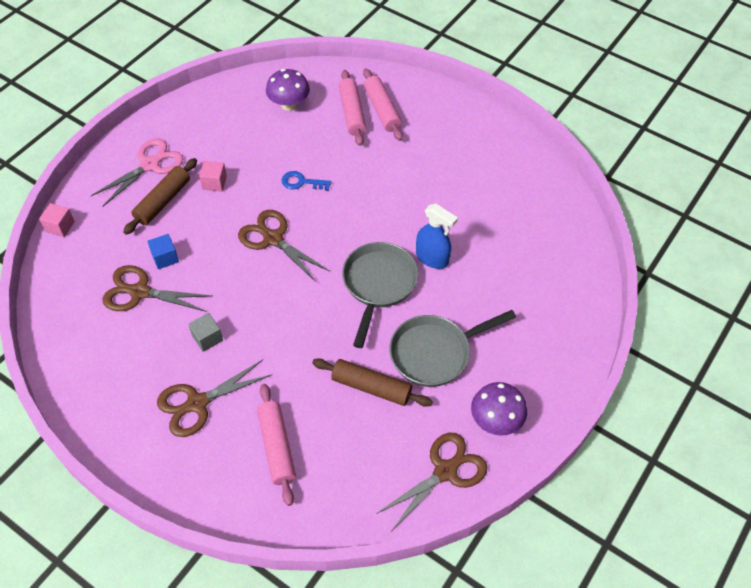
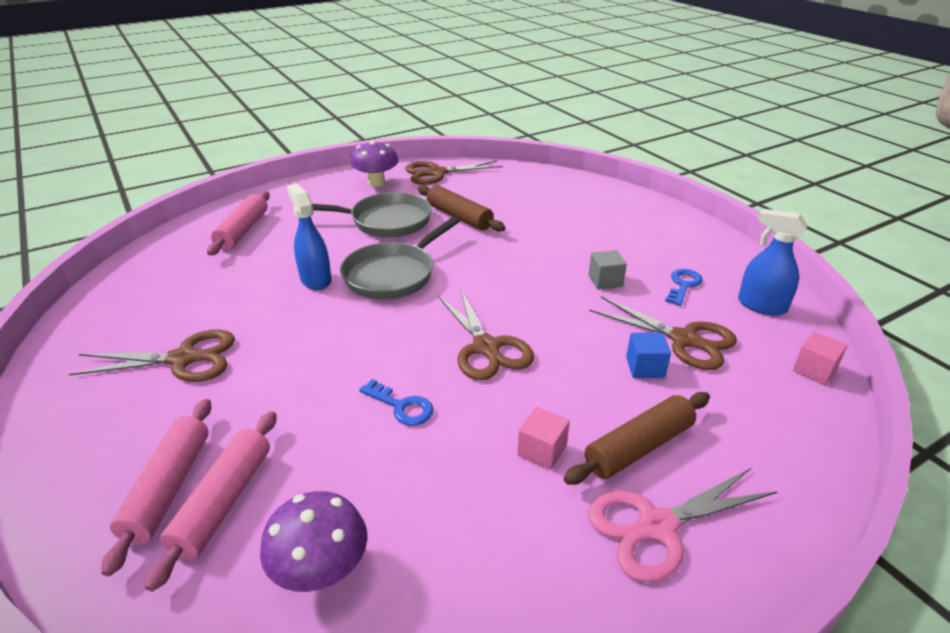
camera: 155 degrees left, 20 degrees down
(60, 226) = (826, 460): pink cube -> pink cube (814, 370)
(79, 351) = (761, 305): none -> blue spray bottle
(142, 356) = (683, 285): none -> blue key
(197, 403) = (627, 242): brown scissors -> brown scissors (183, 359)
(277, 447) = (561, 207): pink rolling pin -> pink rolling pin (243, 231)

